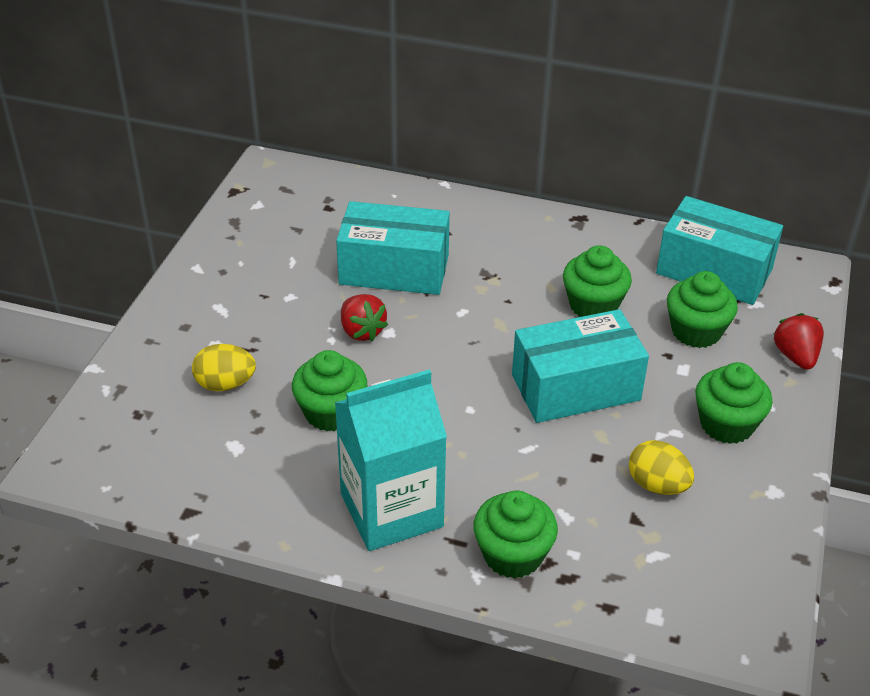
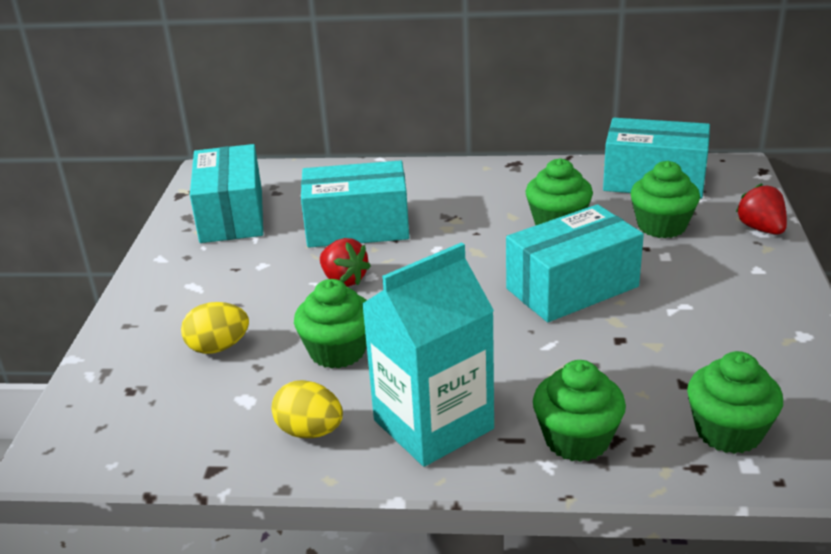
camera: 10 degrees left, 10 degrees down
(277, 229) = (231, 215): none -> turquoise box
(657, 485) = (690, 351): yellow egg -> yellow egg (310, 431)
(726, 424) = (728, 291): green cupcake -> green cupcake (728, 432)

